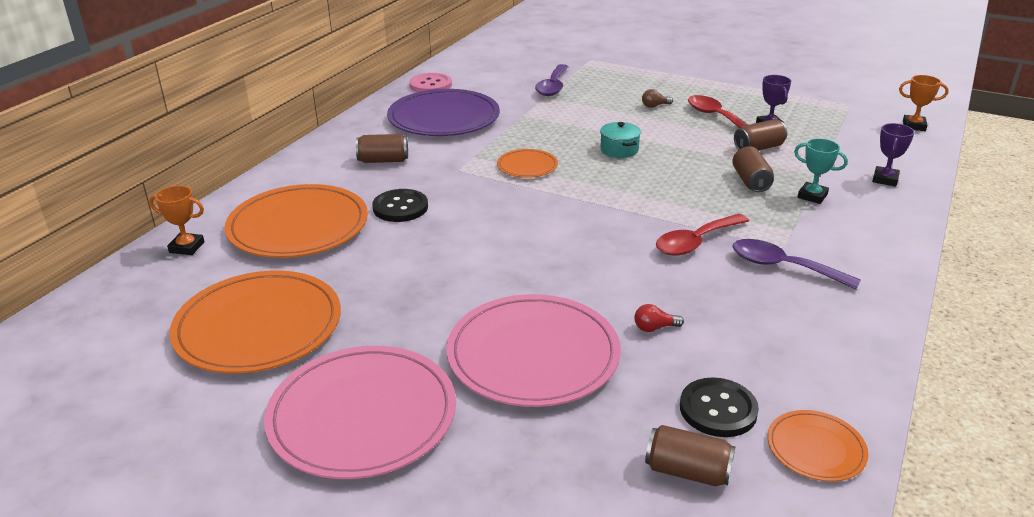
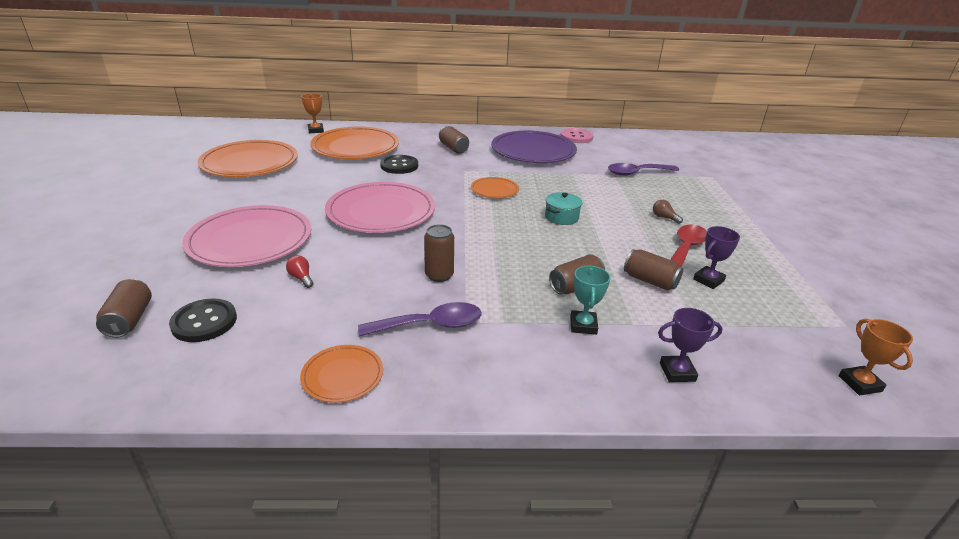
camera: 60 degrees right, 0 degrees up
(362, 415) = (175, 205): pink plate -> pink plate (381, 211)
(695, 242) = (439, 275): red spoon -> brown can
(783, 267) = (430, 325): purple spoon -> purple spoon turned 75 degrees clockwise
(816, 448) = (161, 377): orange plate -> orange plate (342, 375)

